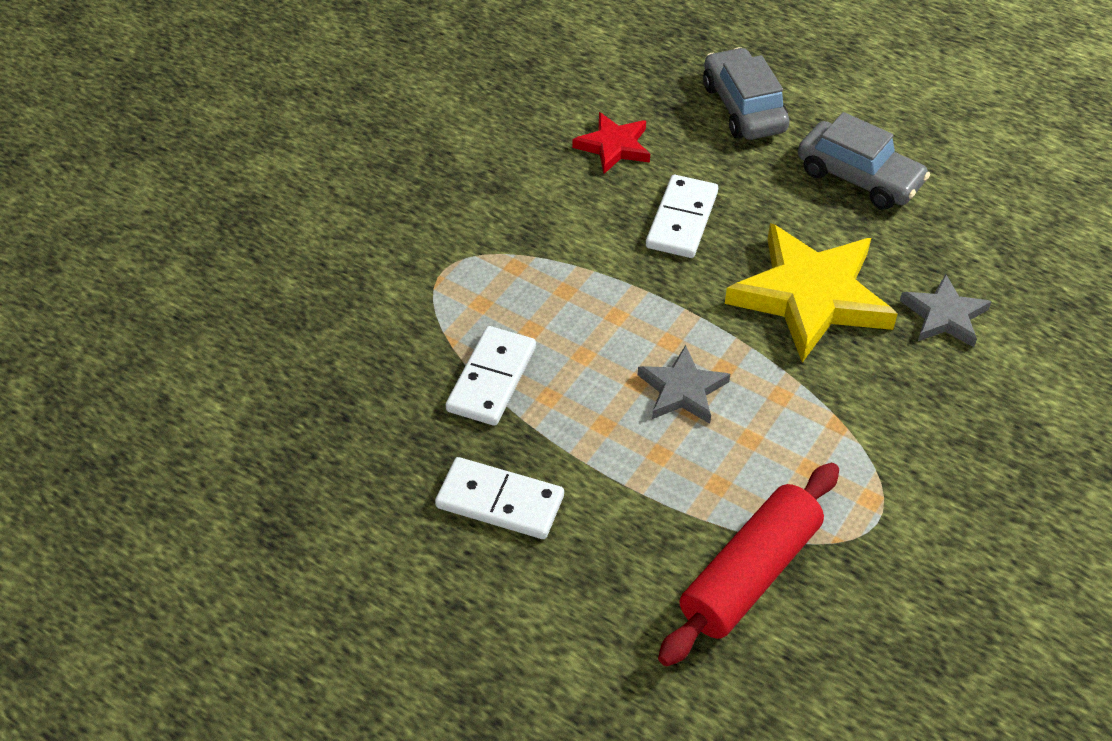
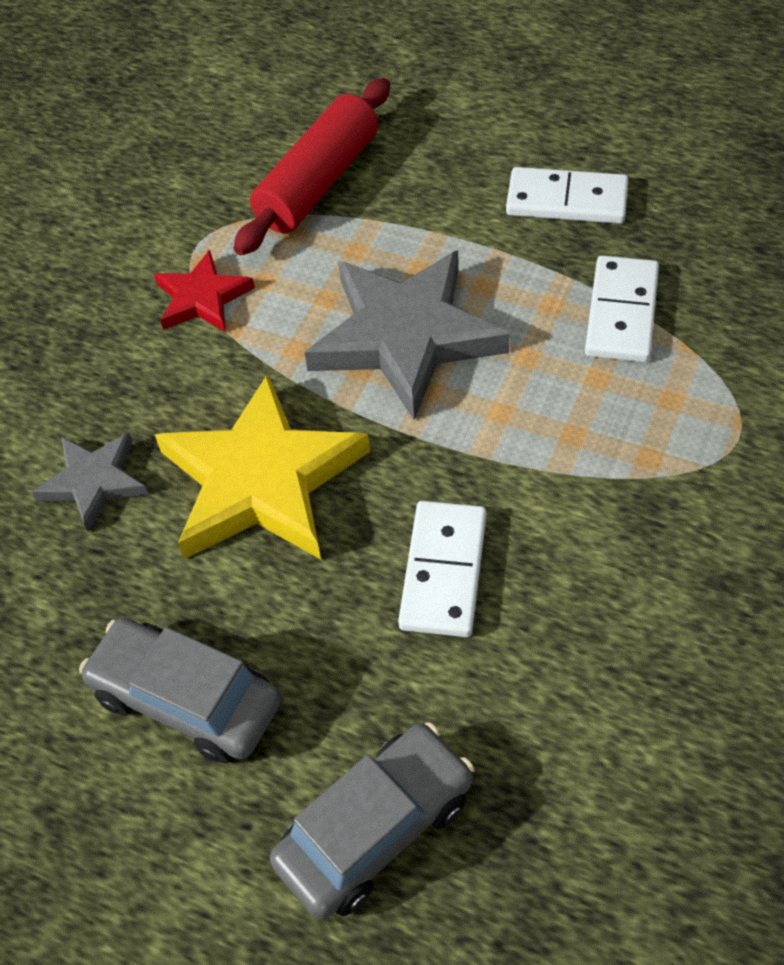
camera: 175 degrees right, 5 degrees up
(614, 146) = (574, 697): red star -> red star (202, 298)
(682, 390) = (406, 337): grey star -> grey star, size x1.90
(743, 108) = (376, 828): grey car -> grey car turned 105 degrees counterclockwise

